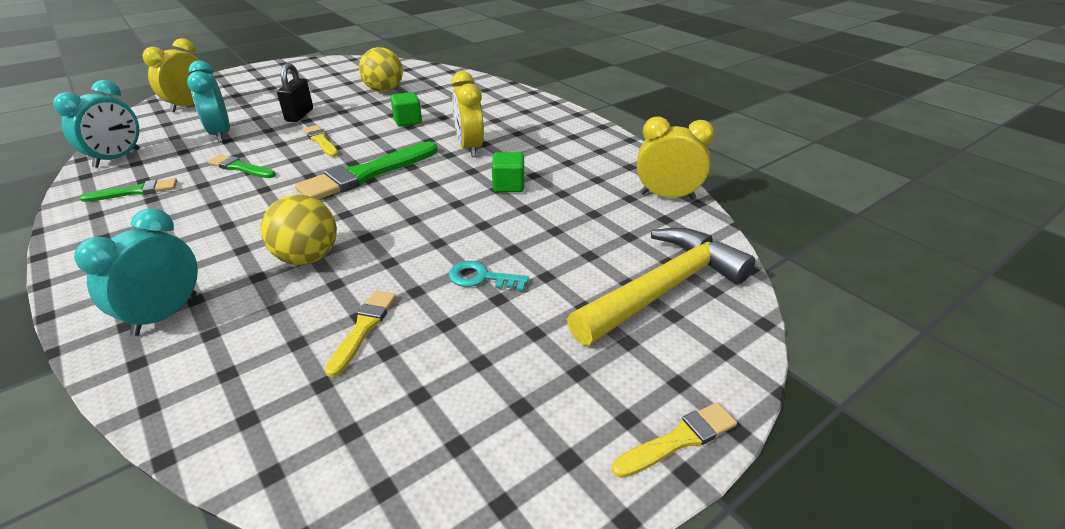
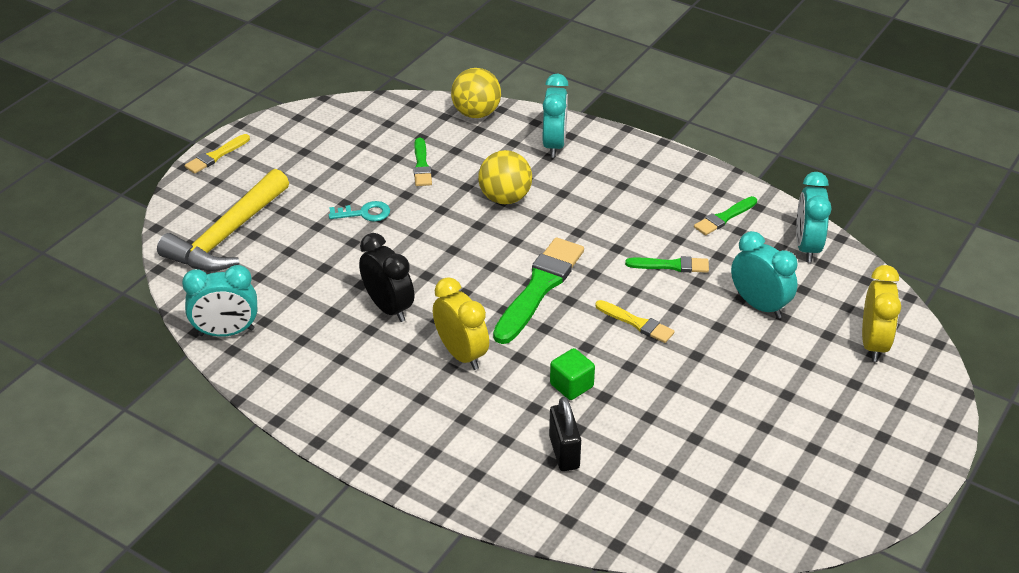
camera: 160 degrees right, 5 degrees up
(299, 115) = (715, 362): black padlock -> black padlock (564, 452)
(363, 328) = (421, 165): yellow brush -> green brush
(384, 90) = (667, 451): yellow ball -> yellow ball (476, 113)
(508, 186) = (389, 308): green cube -> black clock
(667, 196) = (226, 332): yellow clock -> turquoise clock

